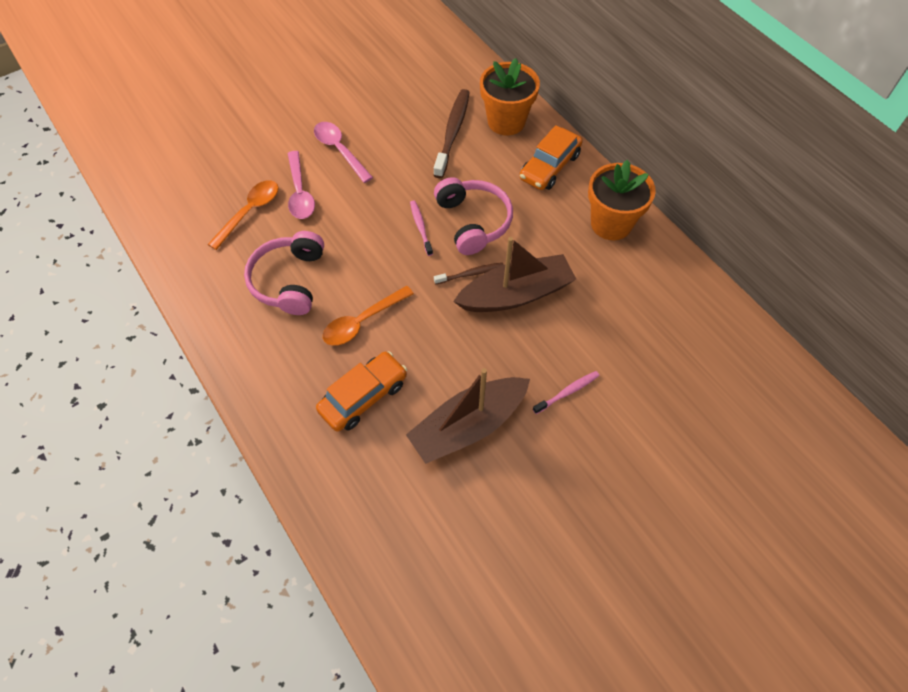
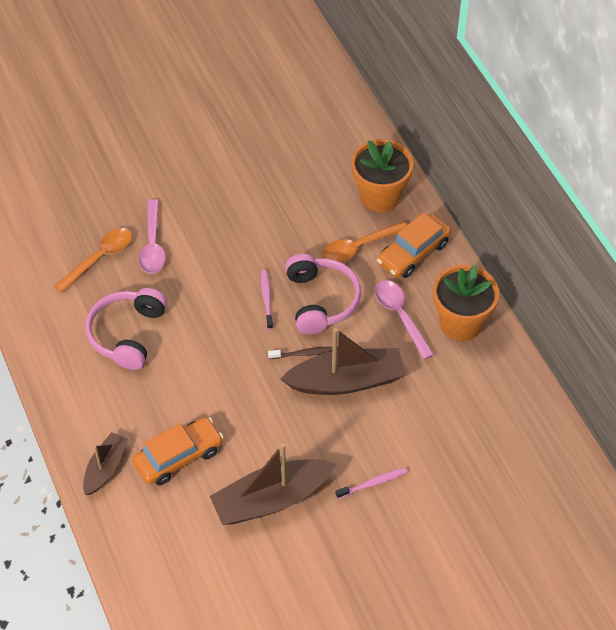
camera: 10 degrees right, 5 degrees down
(289, 420) = (105, 468): none -> brown boat
(340, 150) = (200, 204): pink spoon -> pink spoon (400, 316)
(362, 322) = (191, 385): orange spoon -> orange spoon (358, 247)
(452, 132) = (321, 201): brown toothbrush -> none

